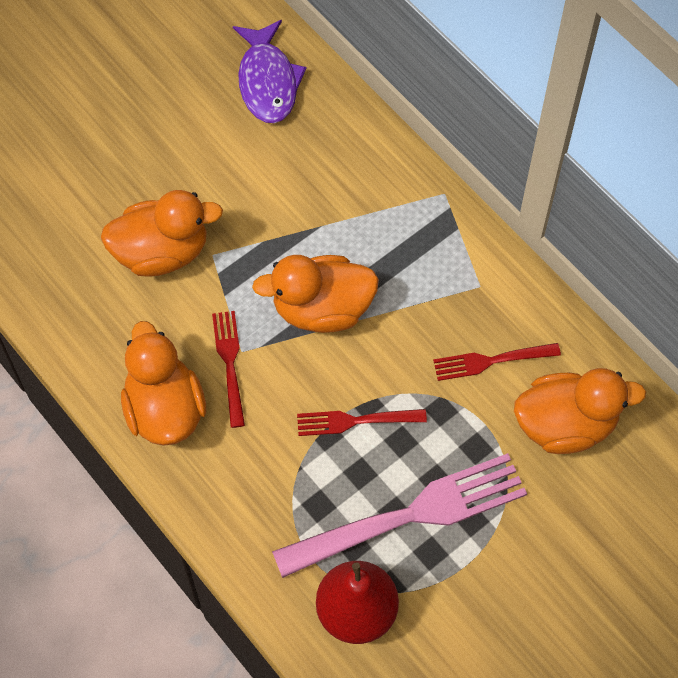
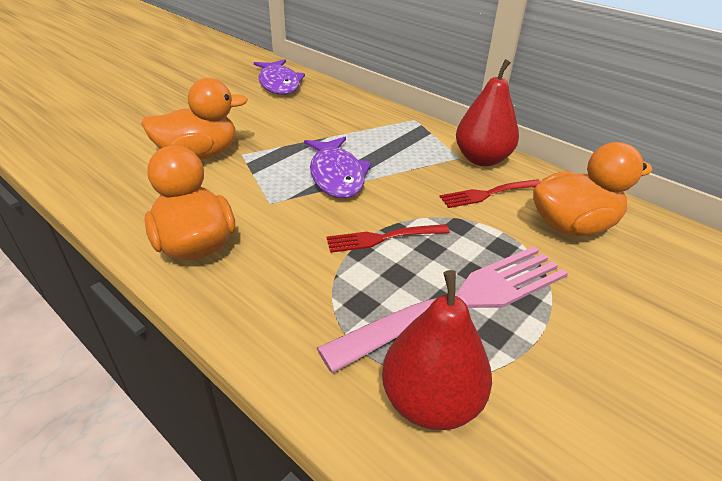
camera: 10 degrees left, 25 degrees down
(230, 364) = (259, 211): red fork -> none
(322, 309) = (336, 175): orange duck -> purple fish
(506, 293) = (482, 159): none -> red pear

